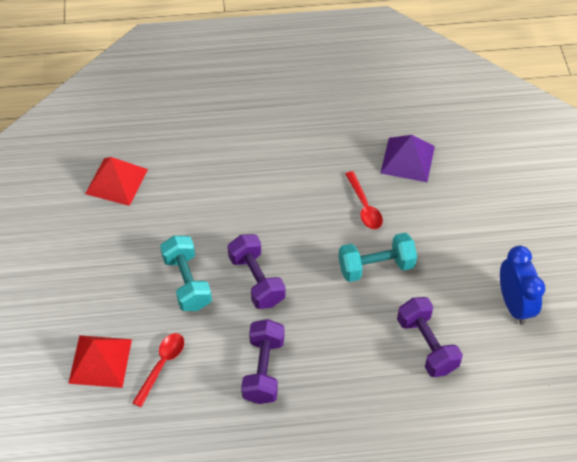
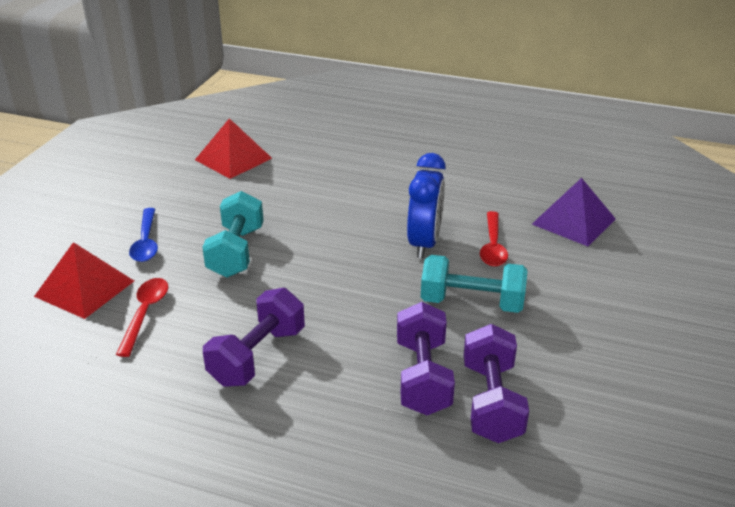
camera: 25 degrees right, 20 degrees down
(112, 299) = (146, 242): none -> blue spoon
(162, 365) = (145, 313): red spoon -> red spoon turned 45 degrees counterclockwise
(256, 280) = (315, 273): purple dumbbell -> purple dumbbell (423, 377)
(514, 305) = (649, 399): blue clock -> blue clock (424, 243)

